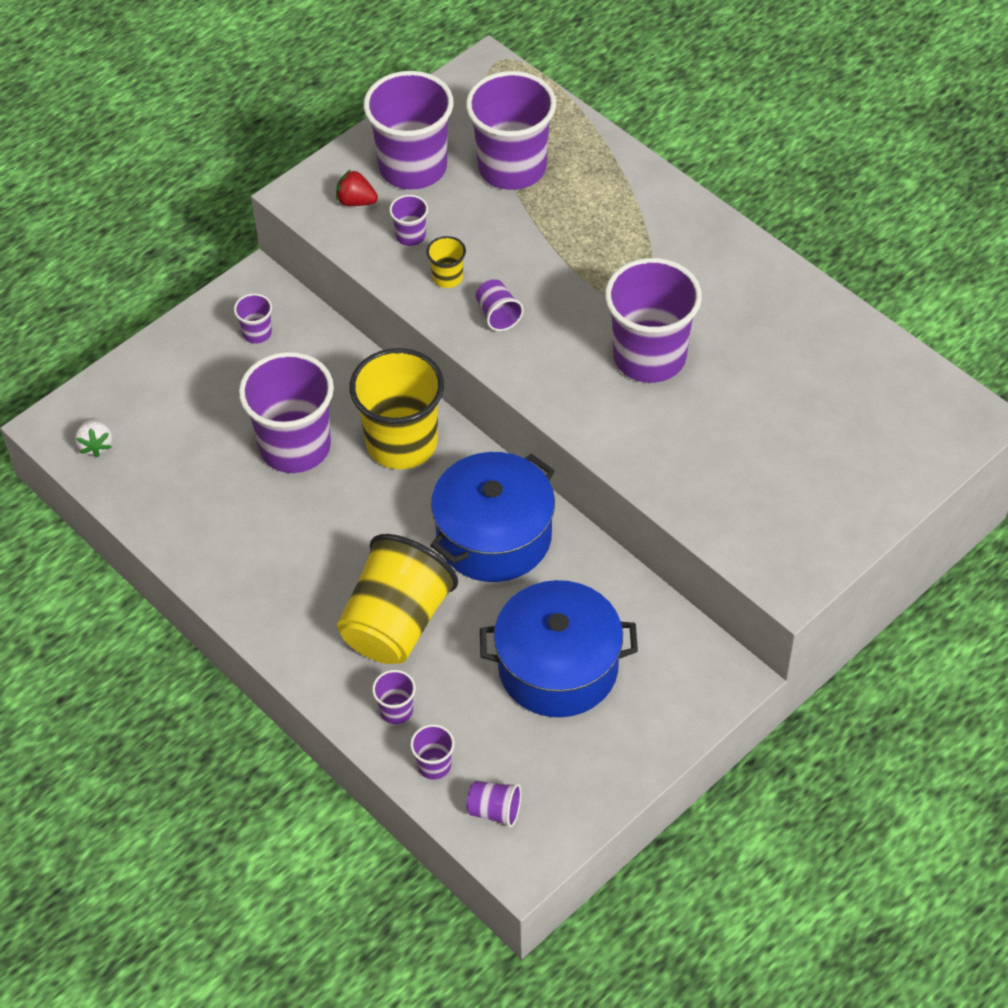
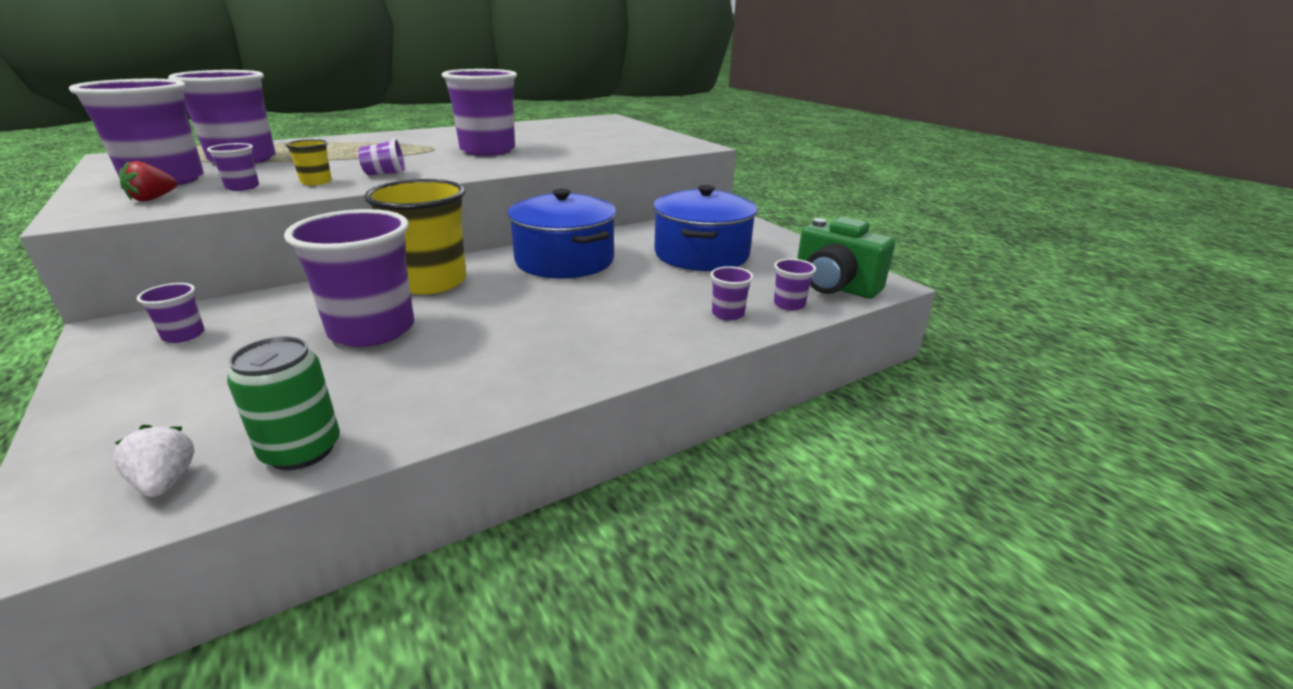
camera: 80 degrees left, 25 degrees down
(96, 445) = (166, 482): white strawberry -> white strawberry turned 120 degrees counterclockwise
(134, 491) = (301, 450): none -> green can
(396, 624) = (631, 304): yellow cup -> none
(494, 811) = (834, 287): purple cup -> green camera

